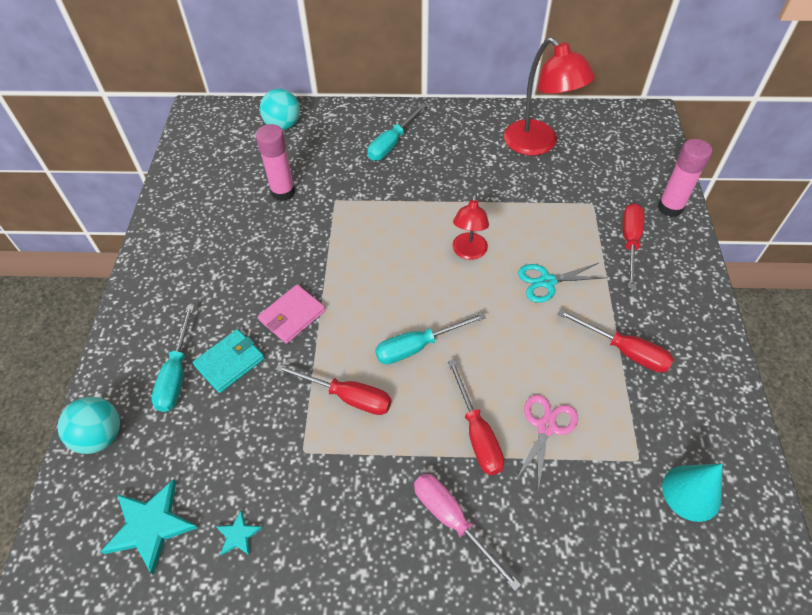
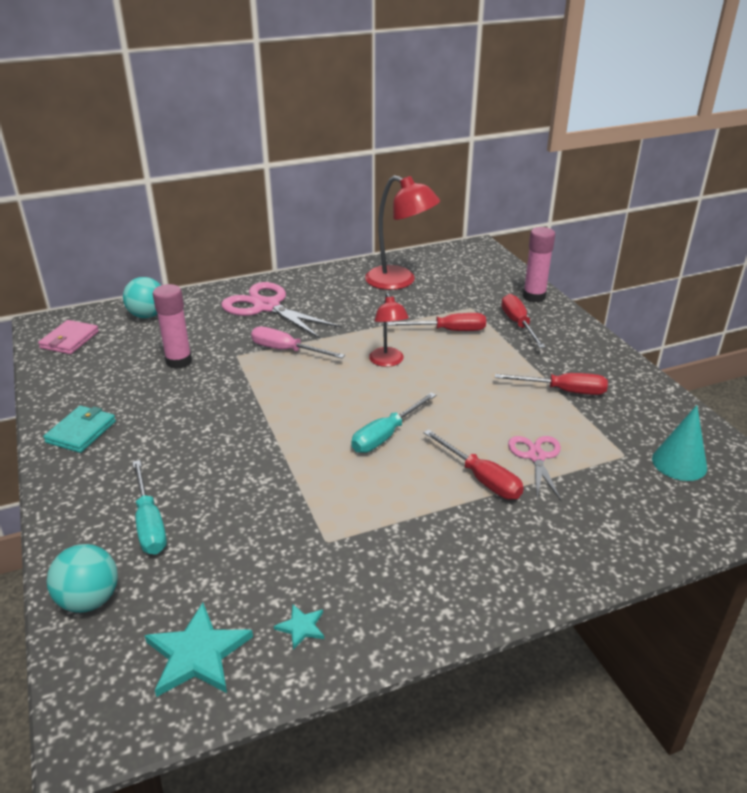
camera: 25 degrees left, 20 degrees down
(230, 362) = (204, 498): turquoise wallet -> turquoise wallet (81, 432)
(292, 316) = (248, 446): pink wallet -> pink wallet (69, 340)
(347, 397) = (343, 488): red screwdriver -> red screwdriver (448, 331)
(392, 143) = (266, 306): turquoise screwdriver -> pink scissors
(453, 521) = (502, 545): pink screwdriver -> pink screwdriver (286, 350)
(546, 281) = (469, 364): turquoise scissors -> none

